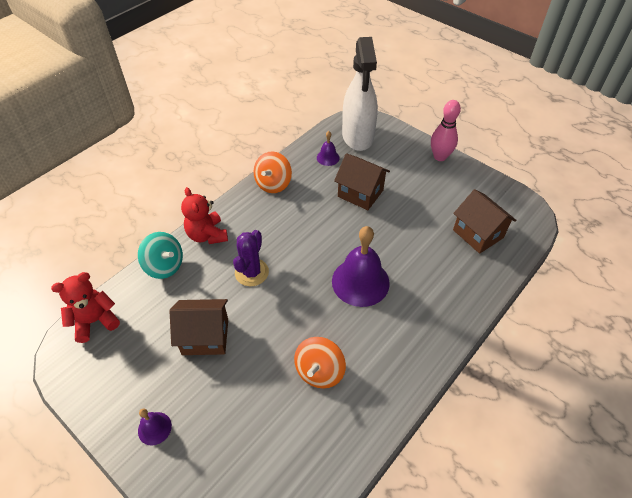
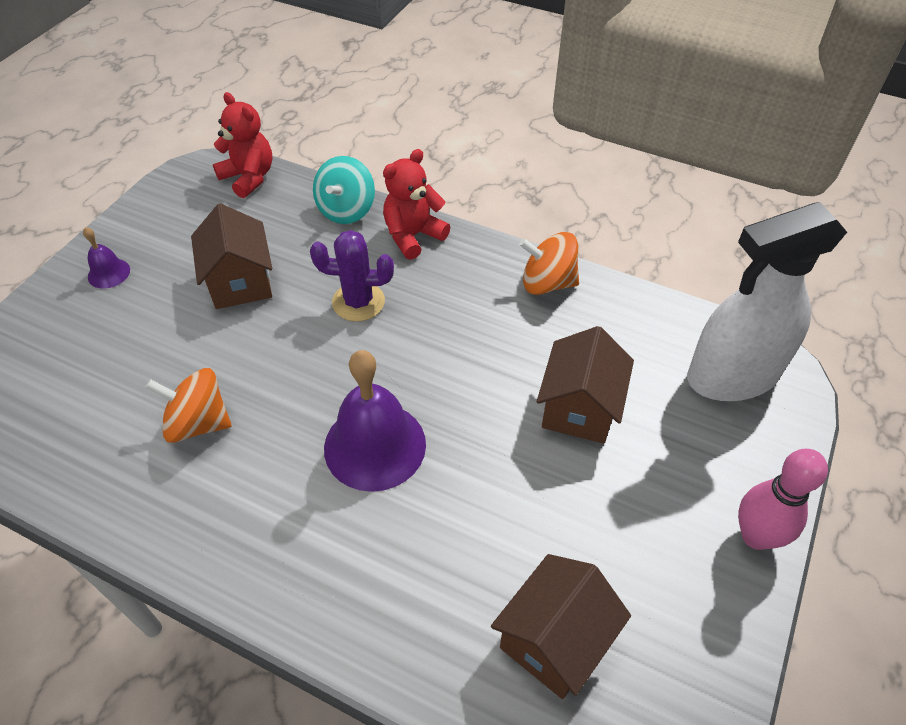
camera: 75 degrees right, 0 degrees up
(328, 157) = (647, 341): purple bell -> none

